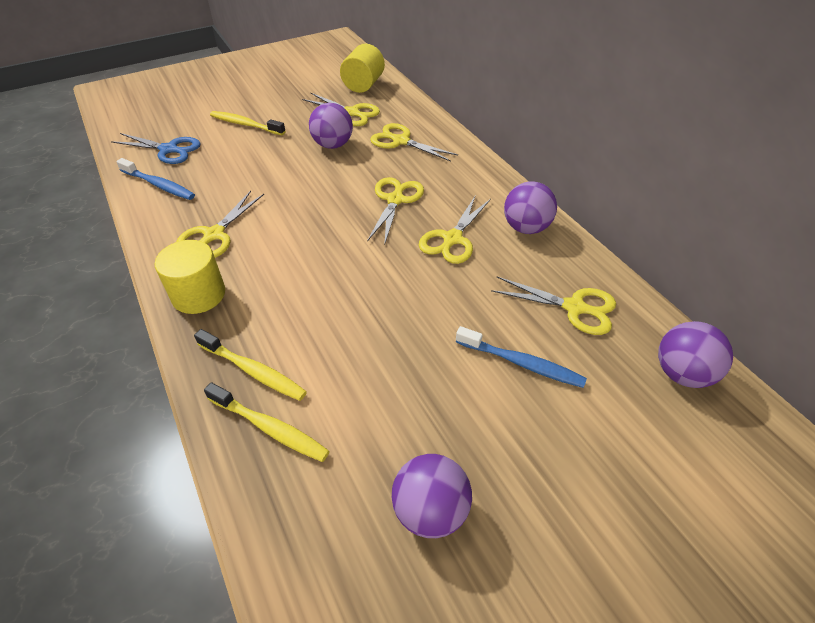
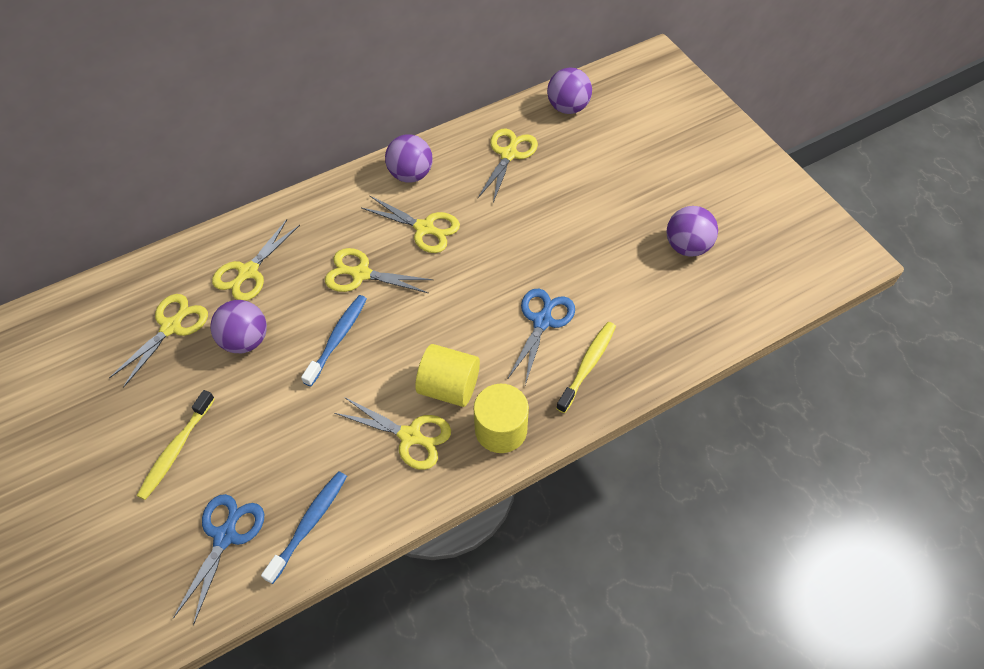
camera: 90 degrees left, 10 degrees up
(269, 427) = (639, 345): yellow toothbrush -> none
(322, 332) = (542, 321): none -> blue scissors
(363, 85) = (97, 318): yellow cylinder -> yellow cylinder (449, 387)
(521, 363) = (566, 191): blue toothbrush -> blue toothbrush (337, 339)

